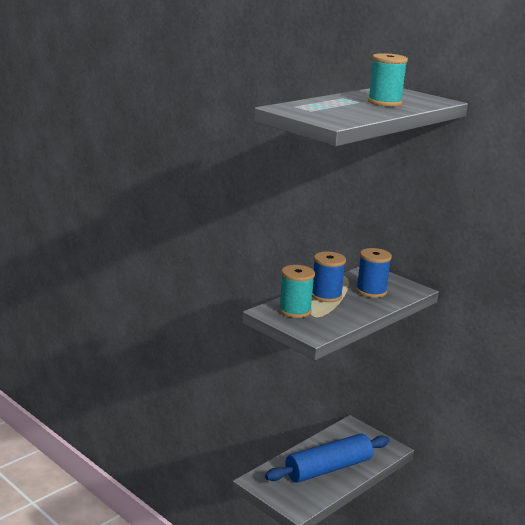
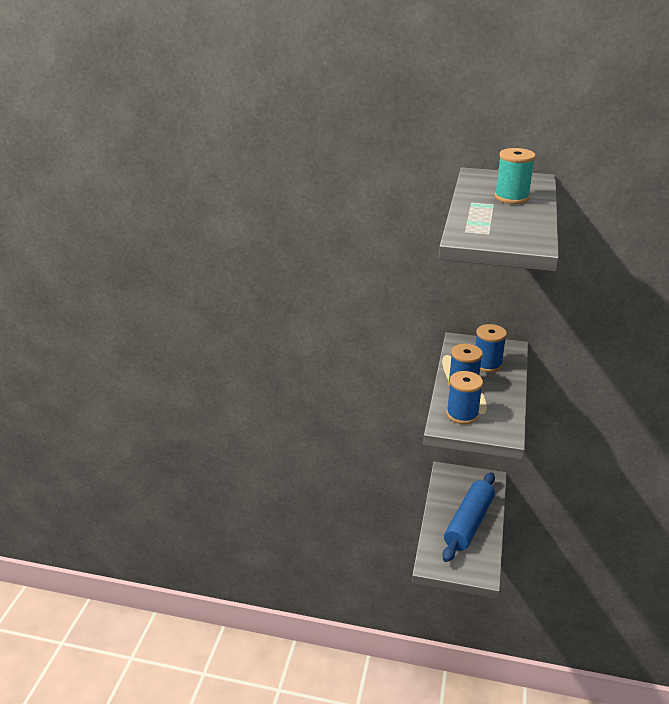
camera: 30 degrees left, 10 degrees up
(295, 311) = (462, 414): turquoise spool -> blue spool

